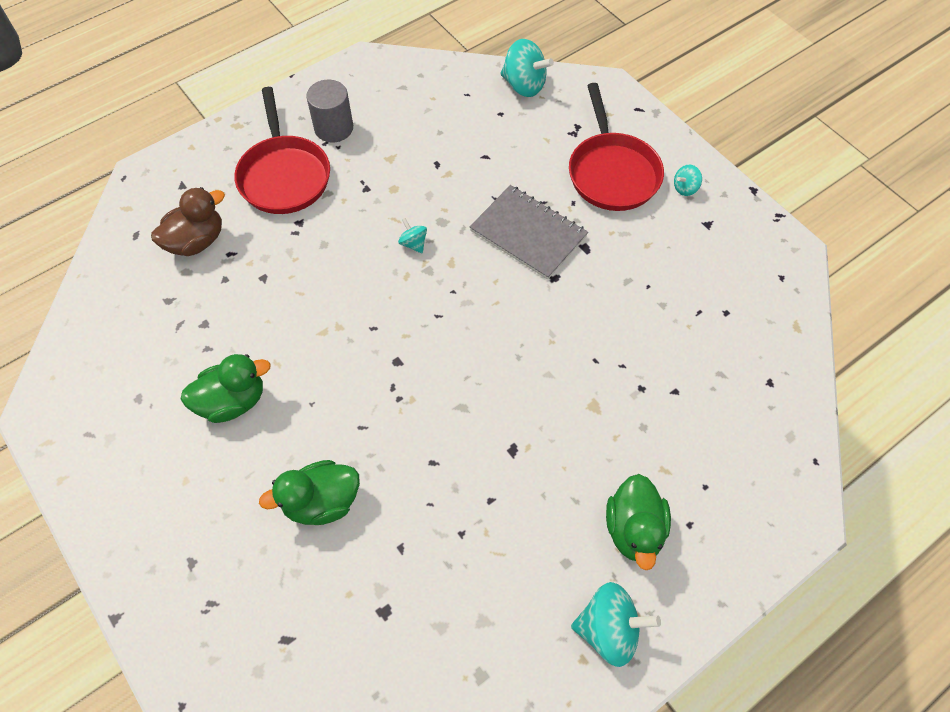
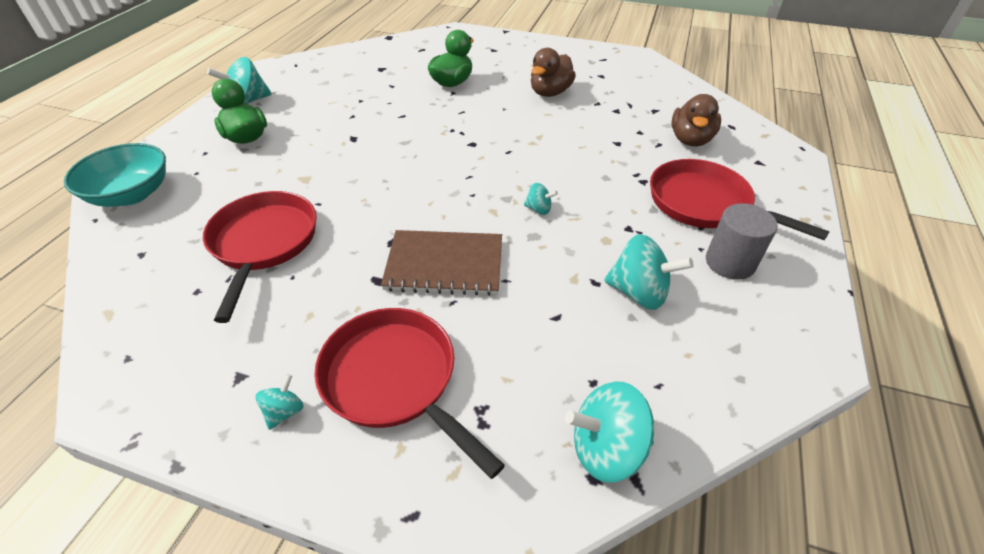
camera: 145 degrees right, 15 degrees down
(232, 401) = (550, 93): green duck -> brown duck
(417, 142) = (639, 292): none -> turquoise spinning top
(528, 233) = (444, 265): grey notebook -> brown notebook
(660, 335) = (264, 243): none -> red pan
(778, 485) = (132, 194): none -> turquoise bowl

